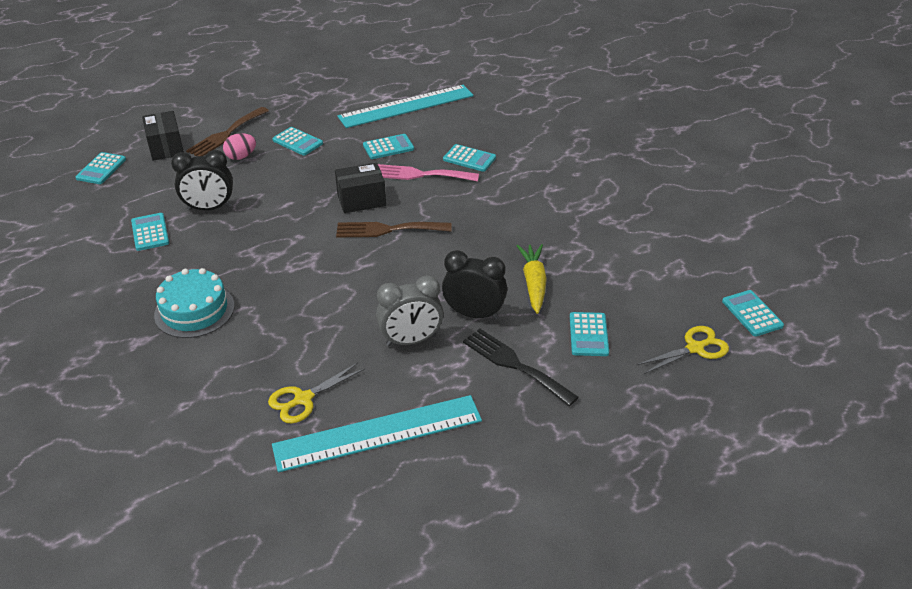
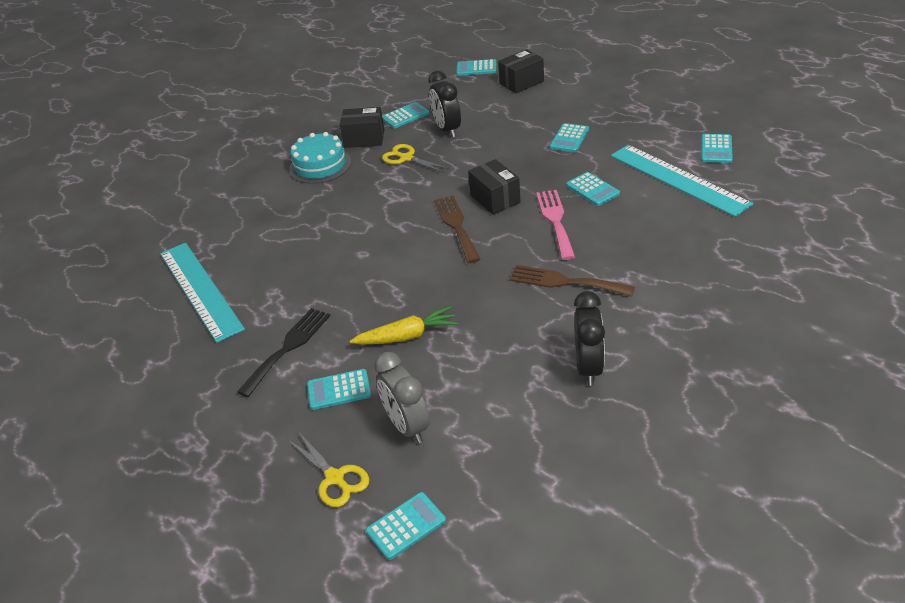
camera: 80 degrees right, 0 degrees up
(169, 269) = (364, 139): none -> black box
(226, 134) = (558, 101): brown fork -> brown fork (565, 282)
(241, 157) = (528, 119): pink egg -> none
(303, 399) = (233, 244): yellow scissors -> yellow scissors (406, 158)
(411, 340) = (308, 279): grey clock -> grey clock (407, 426)
(469, 158) = (603, 245): turquoise calculator -> turquoise calculator (716, 149)
(474, 314) = (351, 307): black clock -> black clock (588, 367)

